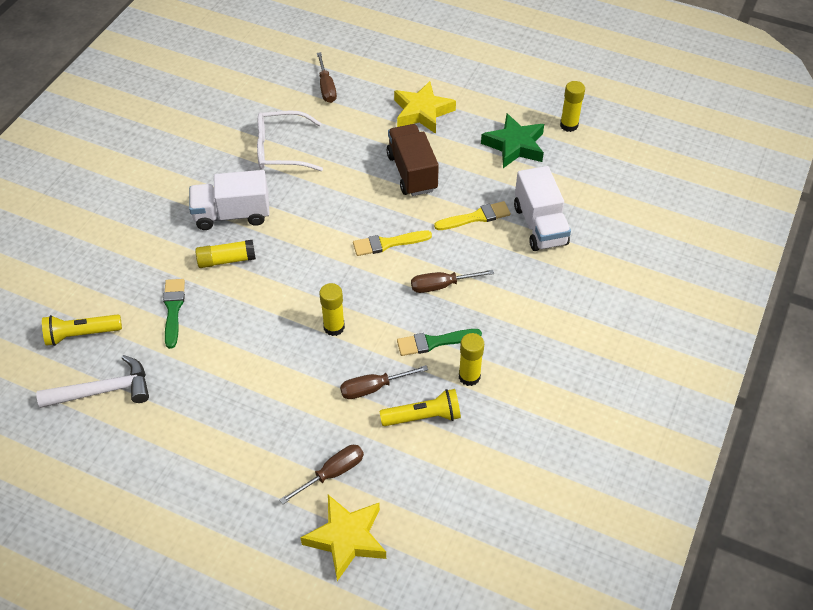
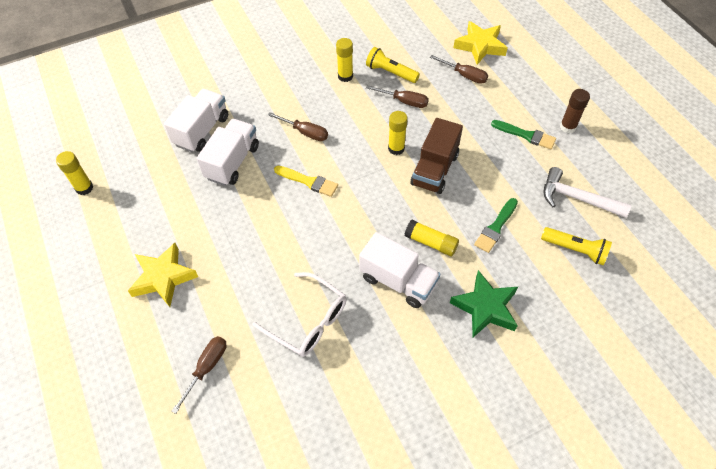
camera: 140 degrees left, 5 degrees up
(157, 479) = (568, 127): none -> brown glue stick
(332, 473) = (464, 75): brown screwdriver -> brown screwdriver turned 150 degrees counterclockwise
(412, 172) = (233, 226): brown truck -> brown truck (434, 169)
(434, 342) = (345, 104): green brush -> green brush (526, 135)
(476, 217) = (232, 162): yellow brush -> white truck
(514, 145) = (140, 198): green star -> green star (485, 307)

